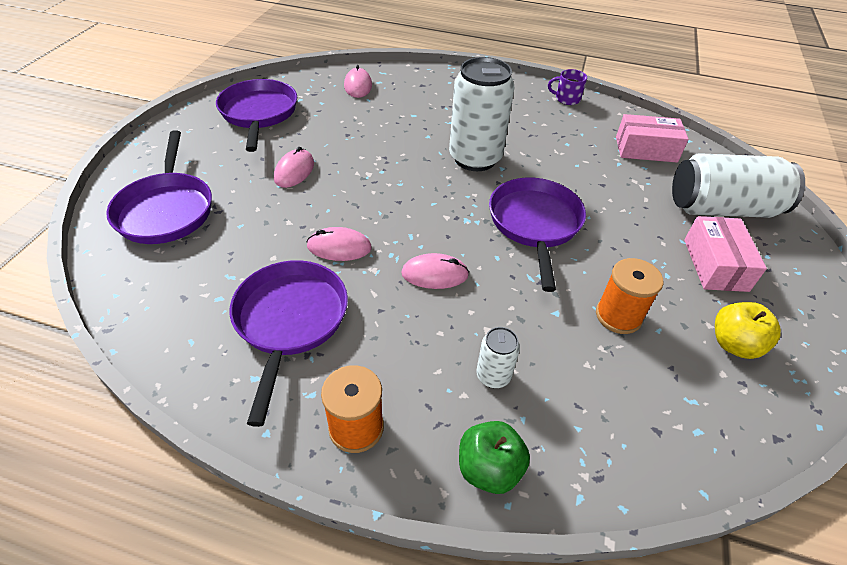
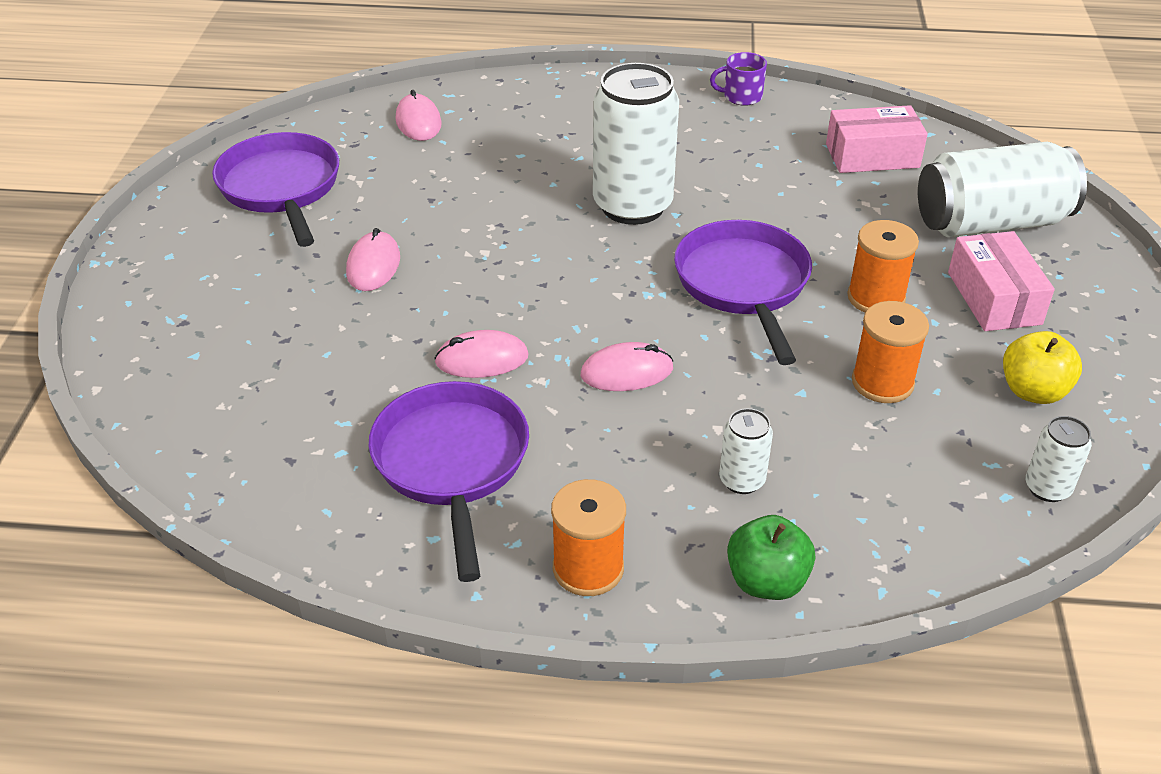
camera: 10 degrees left, 5 degrees down
(166, 210) = (207, 350): purple pan -> none
(627, 250) = (876, 298): none -> orange spool
(733, 431) = (1047, 488): none -> white can

